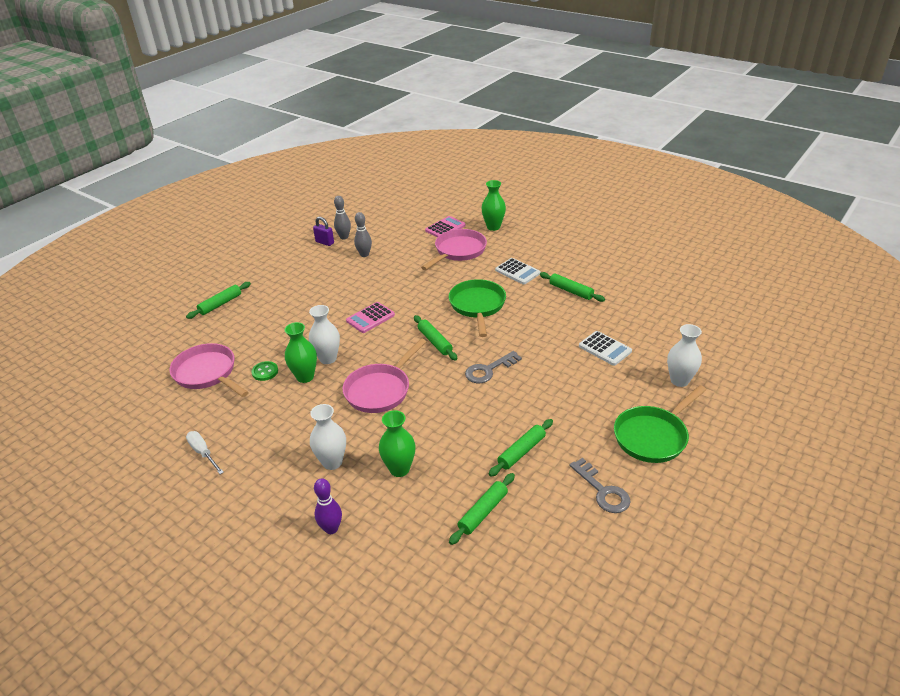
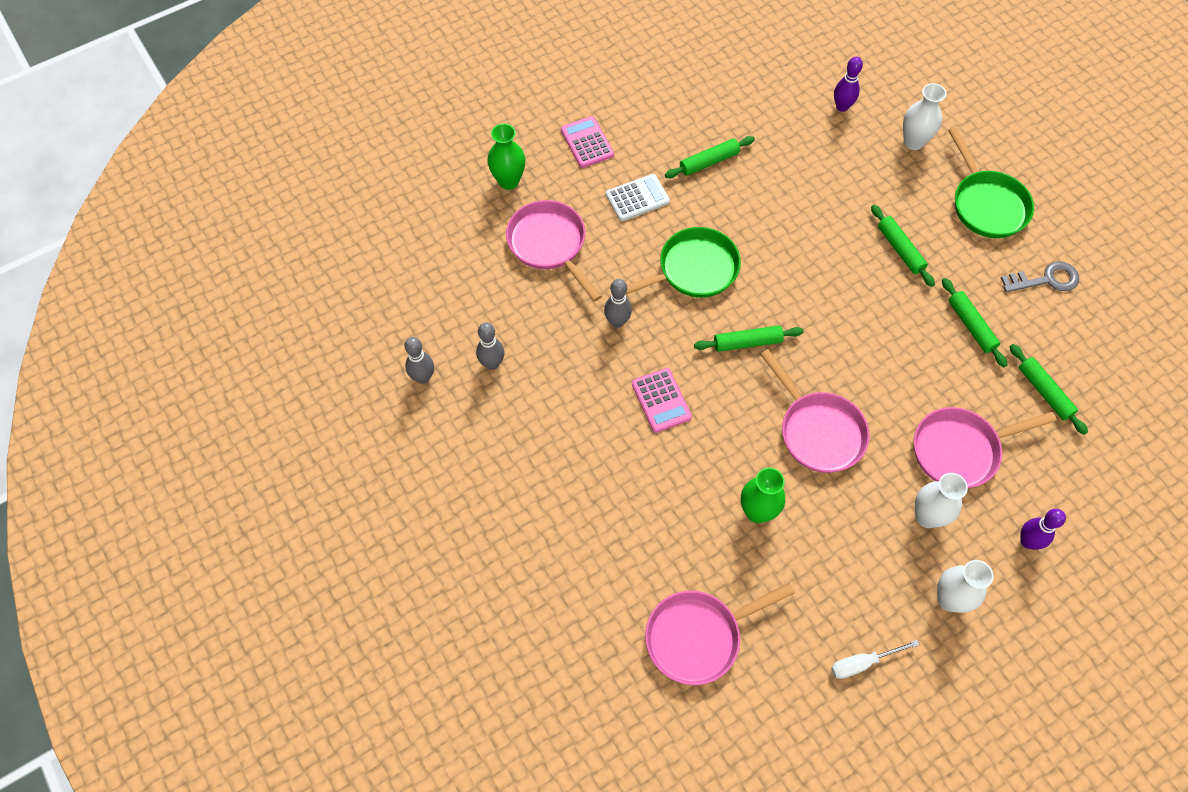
camera: 70 degrees left, 25 degrees up
(220, 304) = (527, 594): green rolling pin -> green rolling pin (900, 249)
(265, 372) = (726, 560): green button -> none
(325, 242) = (424, 408): purple padlock -> none
(328, 358) = (730, 475): white vase -> white vase (949, 599)
(399, 469) = (960, 450): green vase -> pink pan
(419, 288) = (617, 322): none -> grey bowling pin
(445, 228) = (476, 239): pink calculator -> pink calculator (587, 142)
(477, 306) = (693, 270): green pan -> green pan turned 135 degrees clockwise
(488, 370) = (826, 306): grey key -> none
(605, 349) = (834, 180): white calculator -> none
(677, 337) = (842, 107): none -> purple bowling pin

